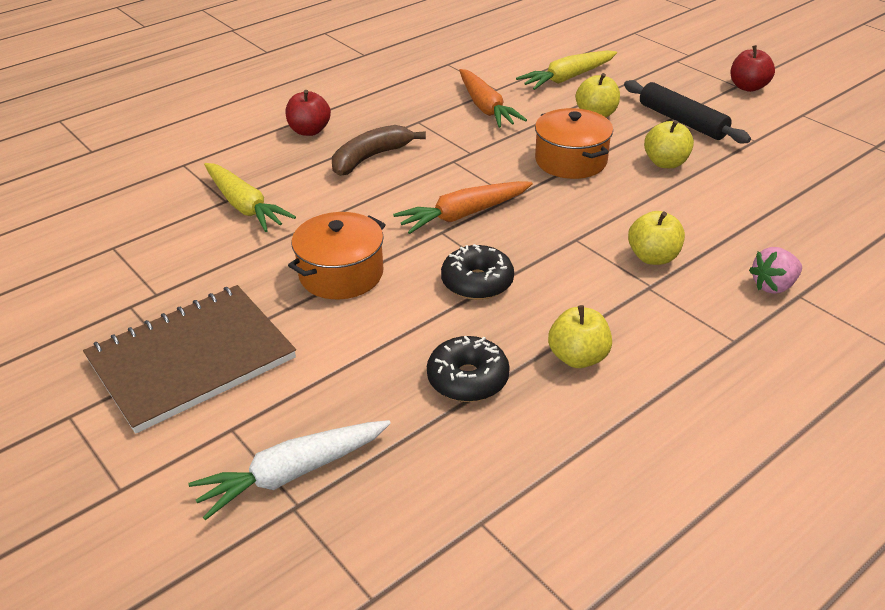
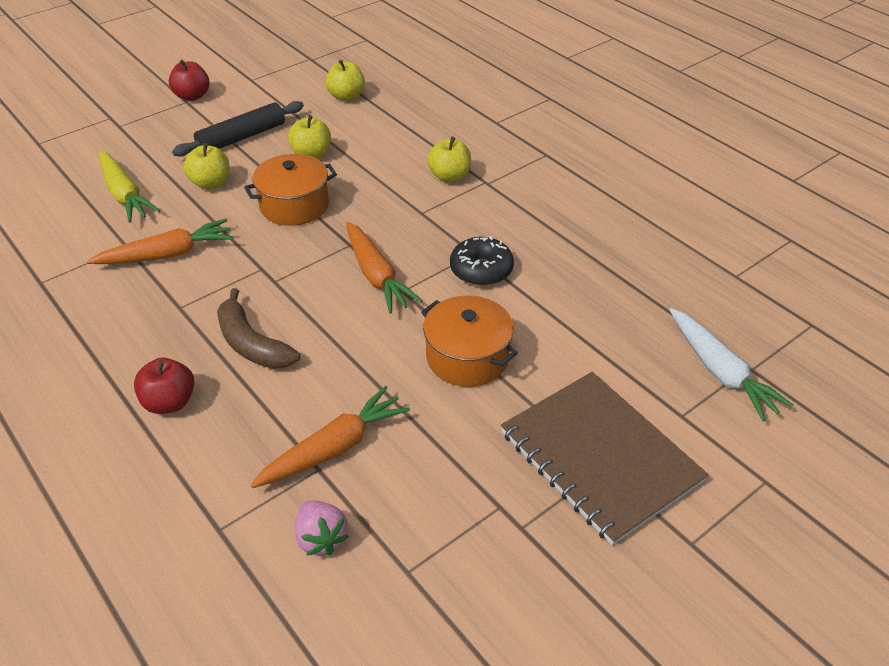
camera: 90 degrees left, 5 degrees up
(245, 206) = (334, 448): yellow carrot -> orange carrot
(468, 379) = (602, 278): black donut -> none
(578, 357) = (571, 223): yellow apple -> yellow apple (346, 96)
(773, 286) = (486, 130): pink strawberry -> pink strawberry (321, 538)

